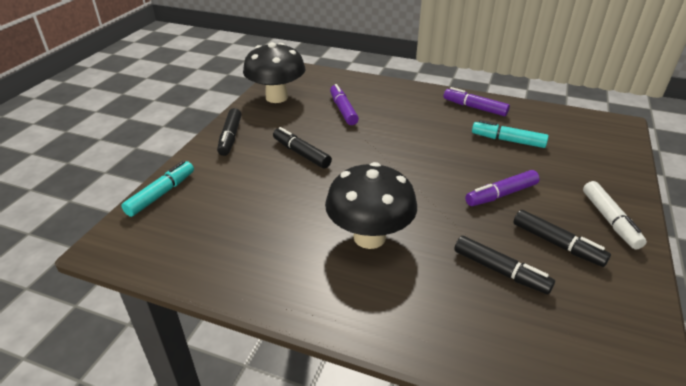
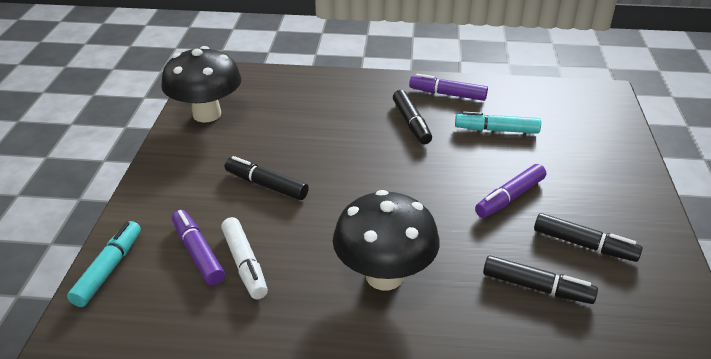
camera: 15 degrees left, 0 degrees up
(230, 137) = (168, 178): black marker -> black marker (411, 123)
(343, 110) = (296, 119): purple marker -> purple marker (198, 253)
(610, 220) = (628, 207): white marker -> white marker (245, 264)

